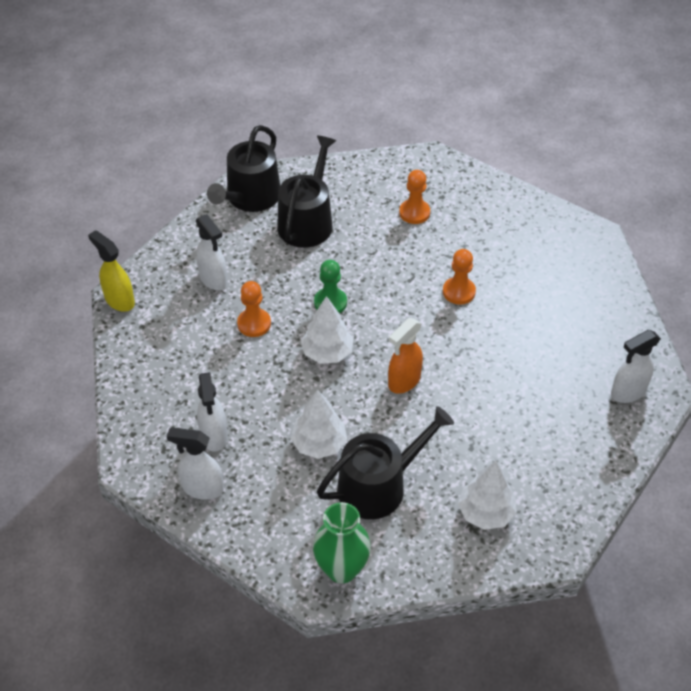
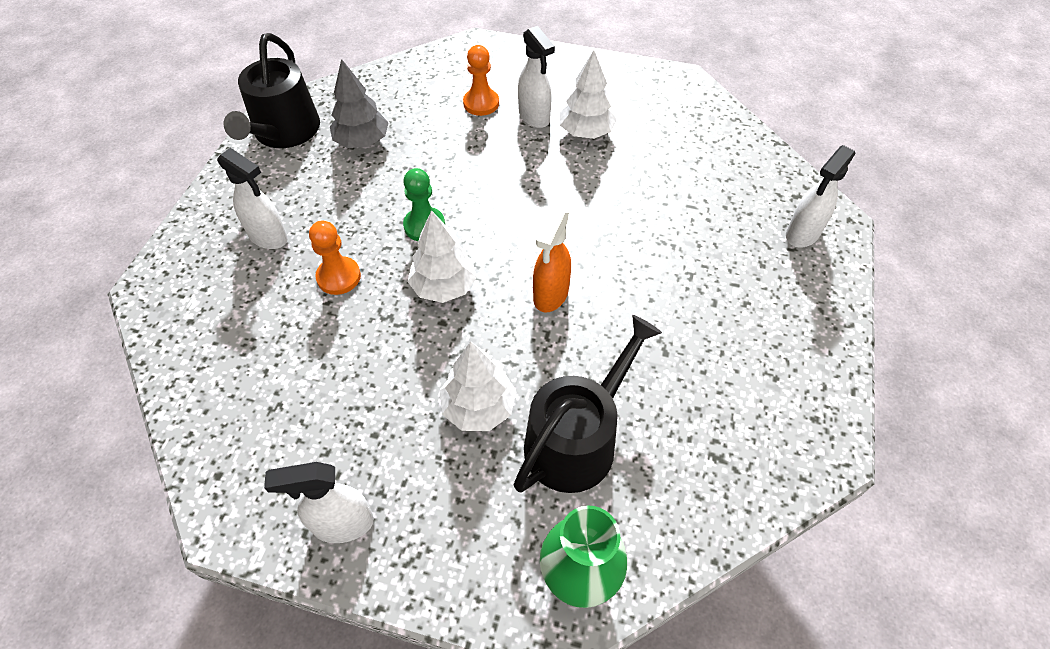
camera: 20 degrees left, 5 degrees up
(119, 300) = (149, 296): yellow spray bottle -> none
(214, 436) = (335, 442): white spray bottle -> white spray bottle (534, 117)
(307, 221) = (362, 141): black watering can -> grey tree
(459, 292) = (567, 174): orange pawn -> none
(485, 512) = (722, 431): white tree -> white tree (586, 132)

